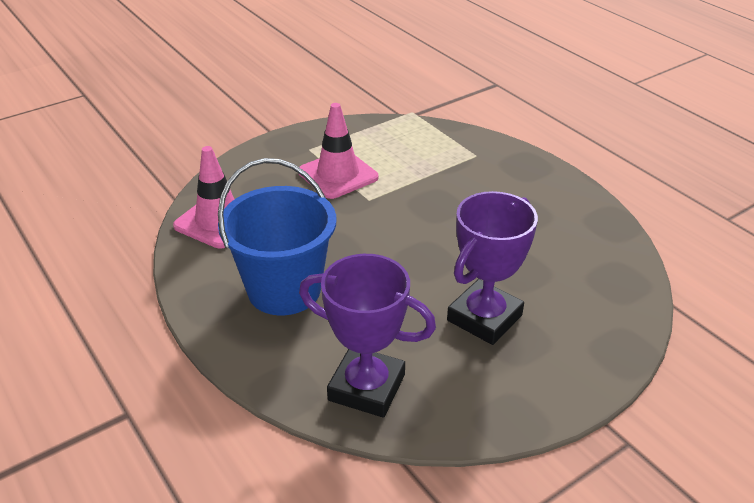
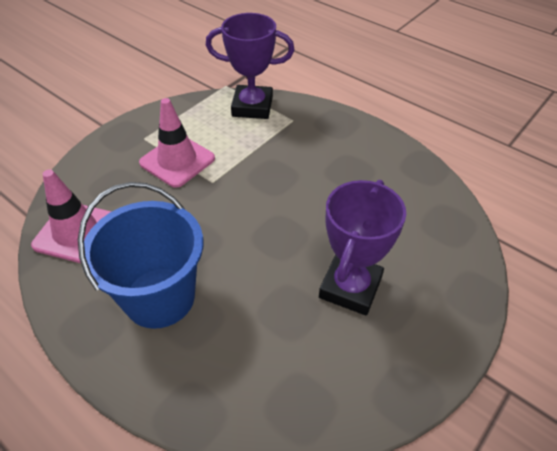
camera: 15 degrees left, 10 degrees up
(366, 387) = (267, 392): purple trophy -> purple trophy (252, 107)

